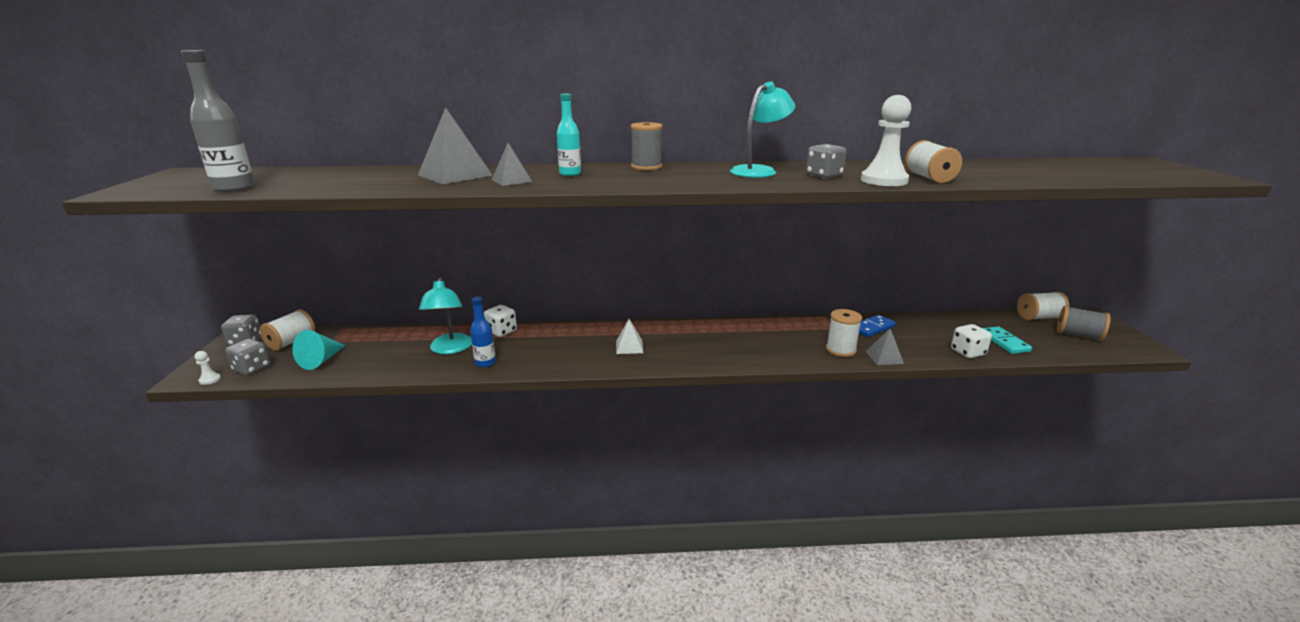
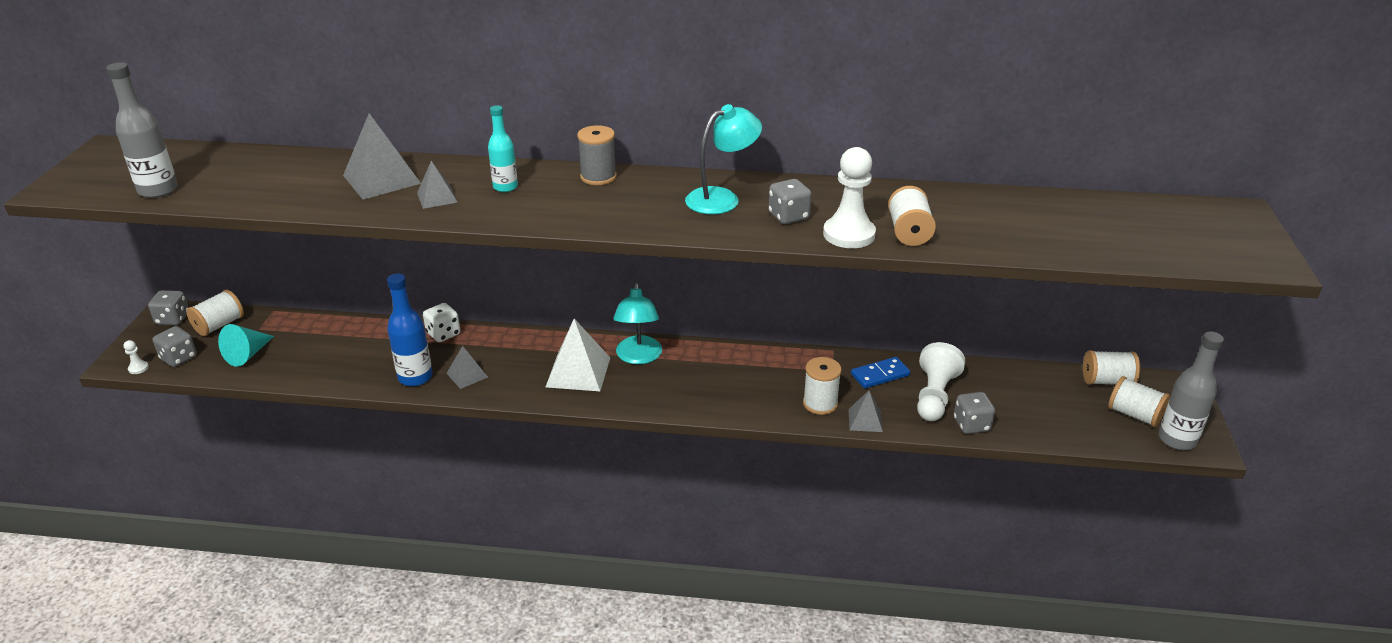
camera: 10 degrees right, 10 degrees up
(450, 349) = (382, 353): turquoise lamp -> turquoise lamp (638, 357)
(485, 363) = (415, 377): blue bottle -> blue bottle, size x1.52
(532, 357) = (467, 375): none -> grey pyramid
(629, 347) = (578, 372): white pyramid -> white pyramid, size x1.79
(924, 337) = (934, 396): none -> white pawn
(967, 352) = (971, 425): white dice -> grey dice
(1004, 342) = (1029, 414): turquoise domino -> none
(1078, 335) = (1134, 415): grey spool -> white spool
(1124, 347) = (1177, 439): none -> grey bottle

